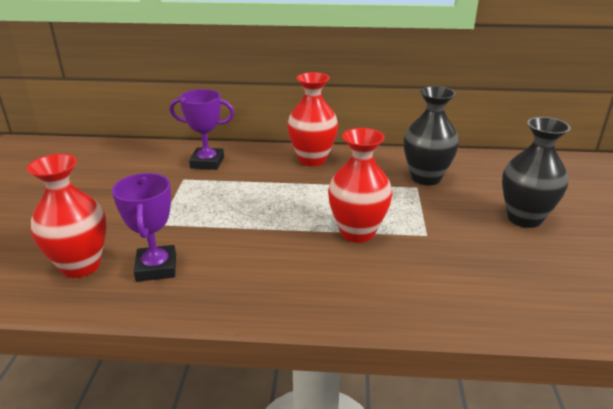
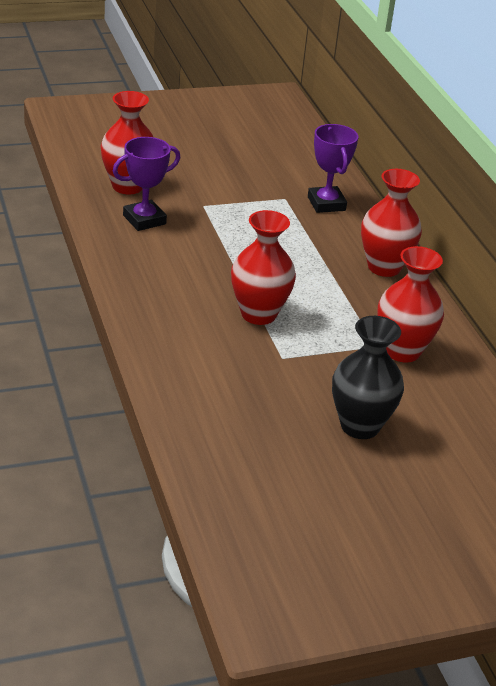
camera: 65 degrees right, 5 degrees up
(426, 178) = (402, 351): black vase -> red vase

